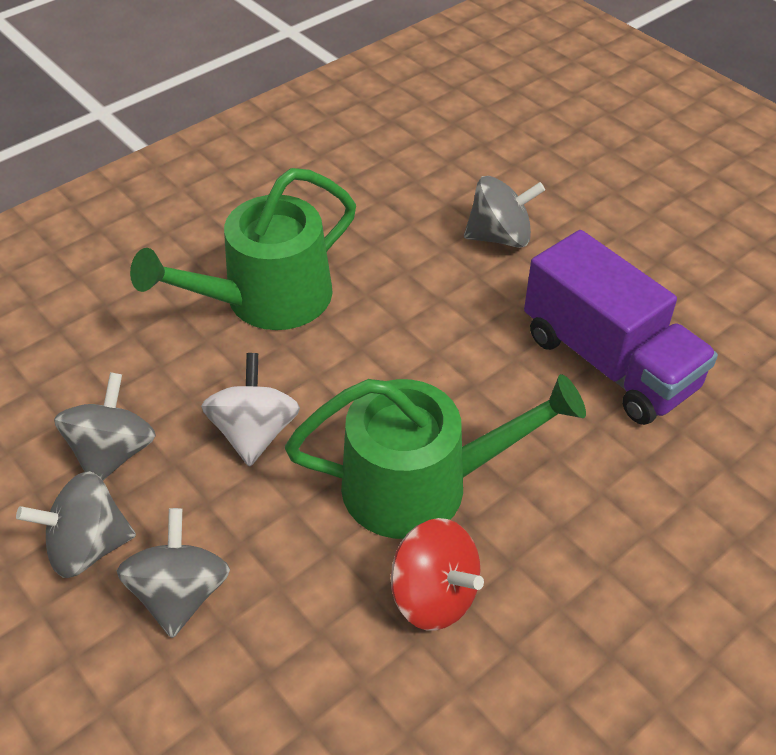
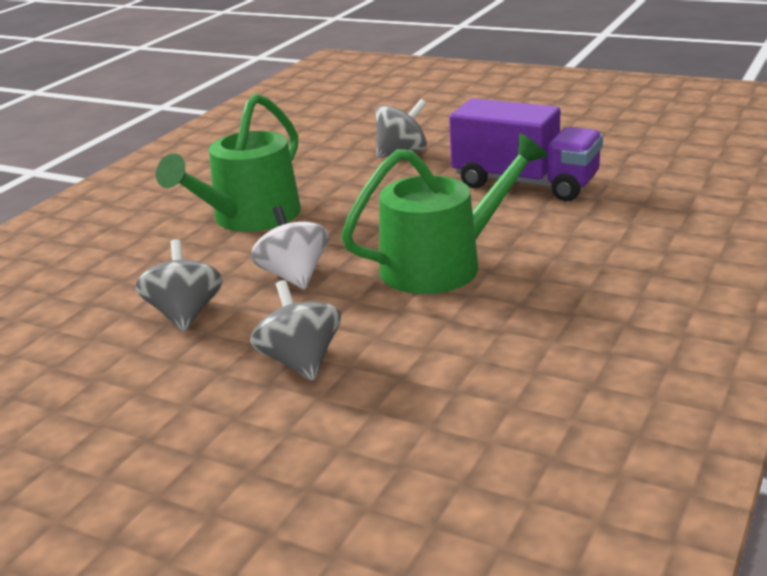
camera: 20 degrees left, 20 degrees down
(88, 547) = (203, 362): grey spinning top -> none
(434, 595) = (496, 307): red spinning top -> none

